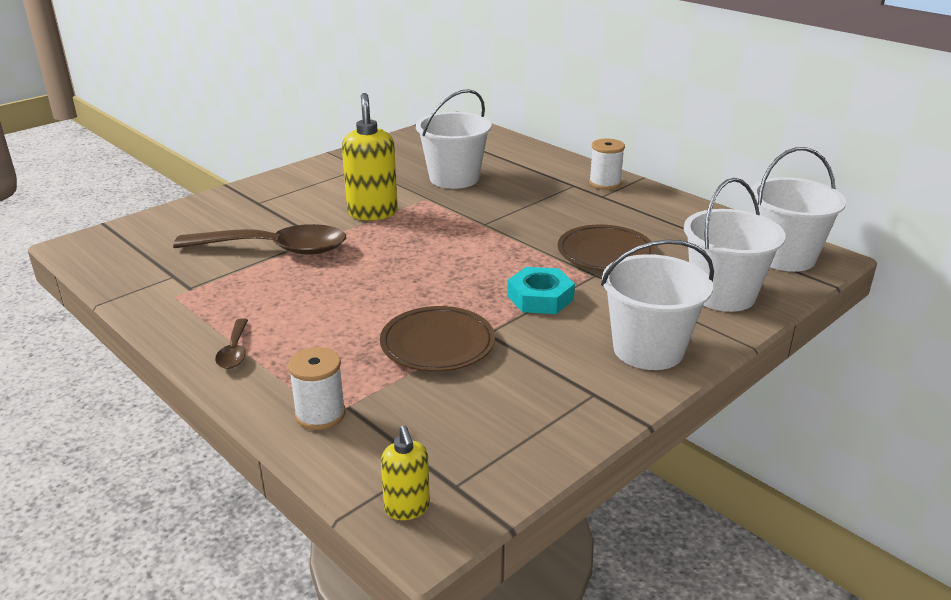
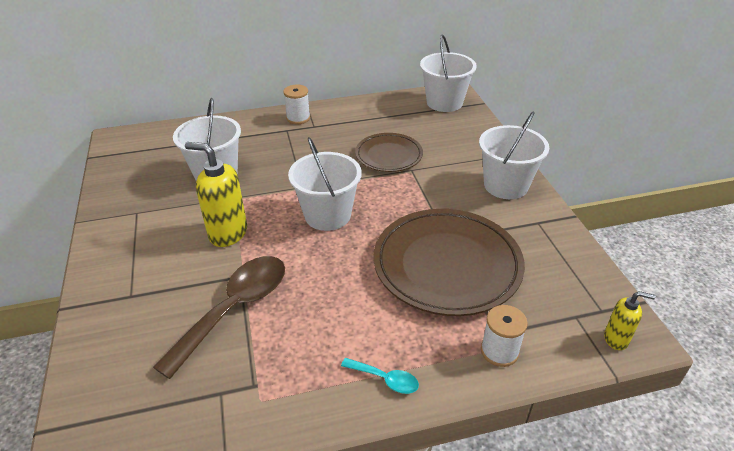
camera: 60 degrees left, 10 degrees up
(234, 351) = (385, 379): brown spoon -> turquoise spoon
(437, 344) = (447, 265): brown plate -> brown plate, size x1.75
(540, 297) = (422, 201): turquoise nut -> none
(723, 294) = (467, 138): white bucket -> white bucket (327, 215)

